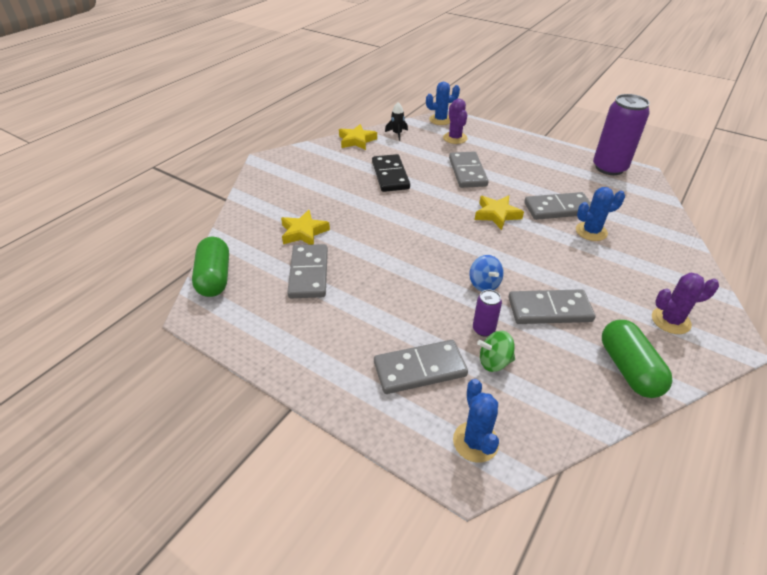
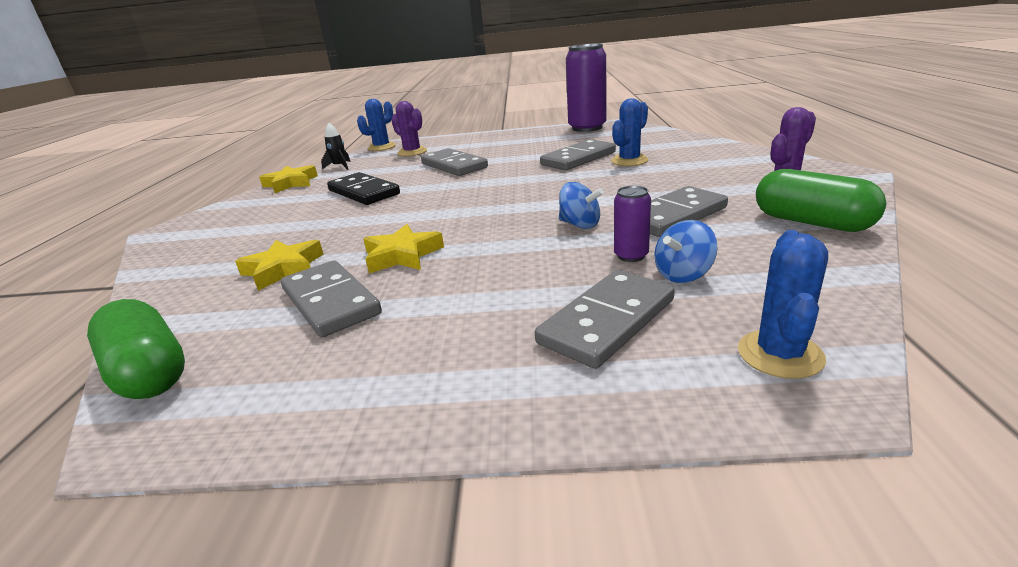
camera: 30 degrees left, 15 degrees down
(475, 442) = (780, 354): blue cactus -> blue cactus turned 60 degrees clockwise
(494, 362) = (683, 274): green spinning top -> blue spinning top
(497, 215) = (523, 179): yellow star -> yellow star (402, 255)

